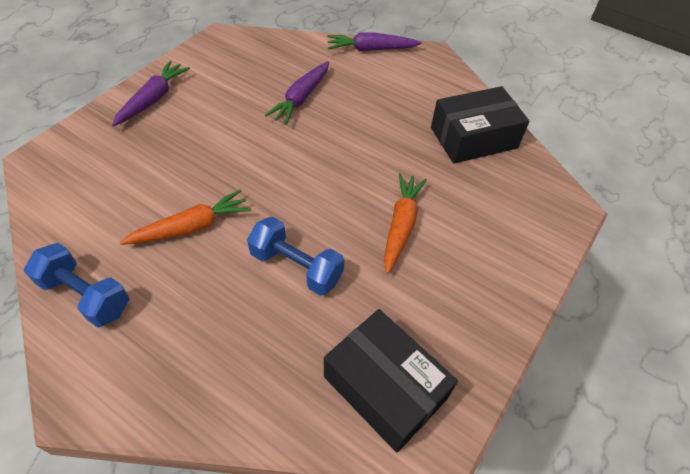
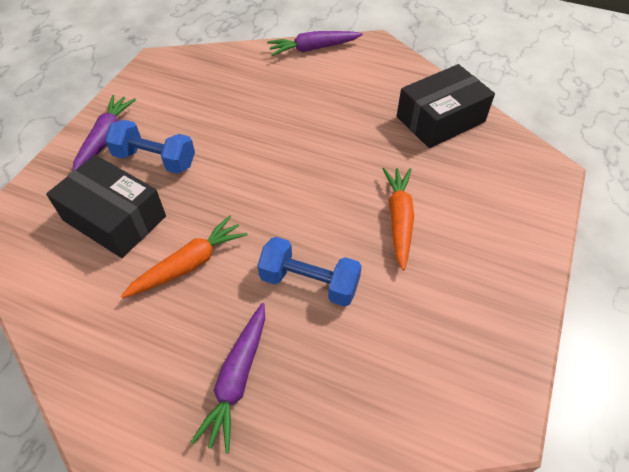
camera: 10 degrees left, 0 degrees up
(86, 295) = (100, 359): blue dumbbell -> blue dumbbell (155, 159)
(301, 98) = (259, 110): purple carrot -> purple carrot (237, 379)
(385, 387) = (434, 384): black box -> black box (114, 218)

